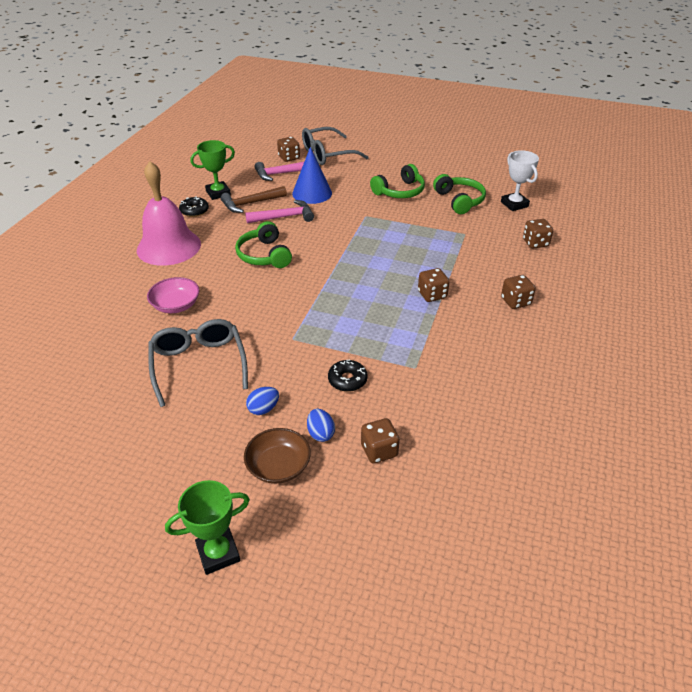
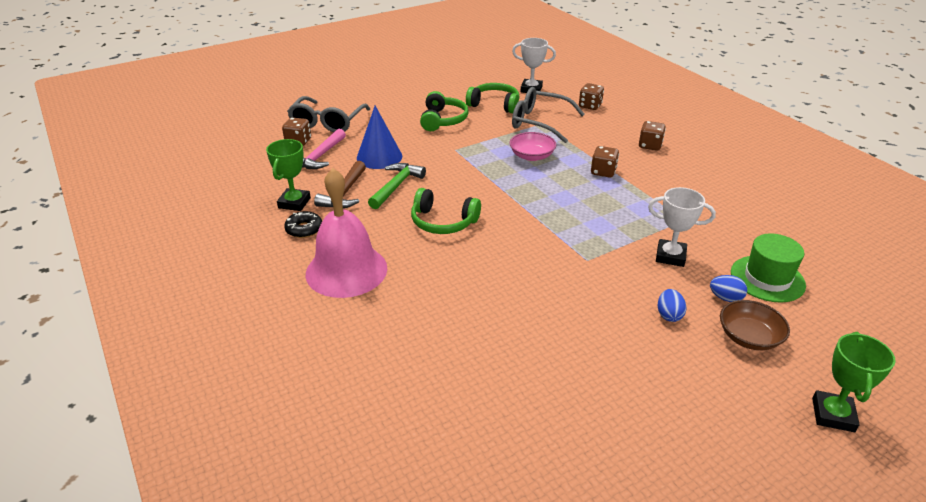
camera: 50 degrees left, 5 degrees down
(176, 305) = (457, 305): pink bowl -> pink bowl (532, 156)
(199, 365) = (571, 328): grey glasses -> grey glasses (540, 122)
(284, 217) = (396, 186): pink hammer -> green hammer
(347, 380) = (670, 256): black donut -> white trophy
(379, 450) = (767, 278): brown dice -> green hat

